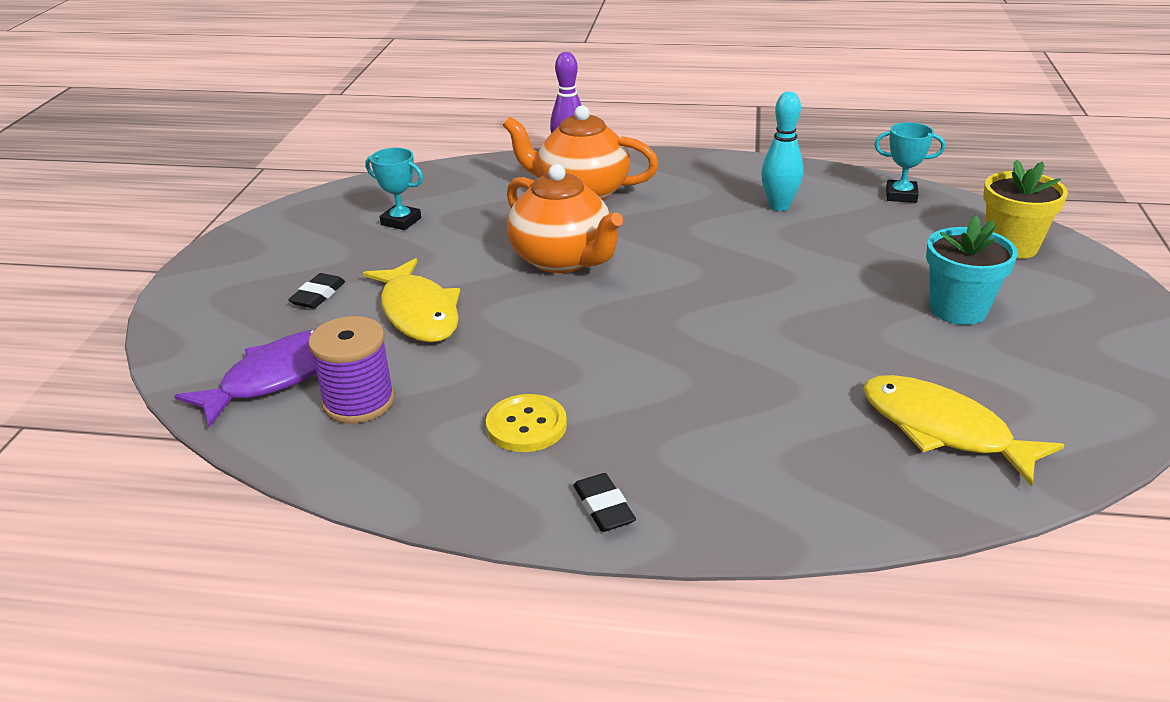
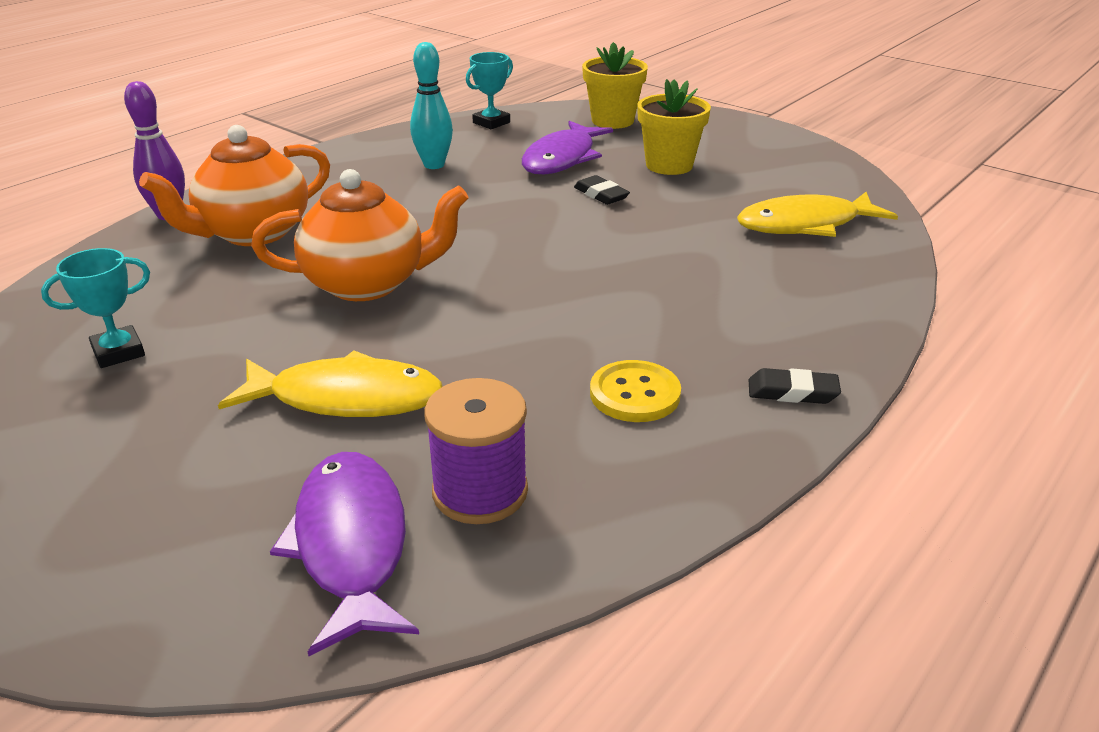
camera: 60 degrees left, 0 degrees up
(318, 295) = (198, 462): black eraser -> black eraser (601, 195)
(882, 253) = (562, 158): none -> purple fish
(958, 309) = (669, 165): turquoise flower pot -> yellow flower pot

